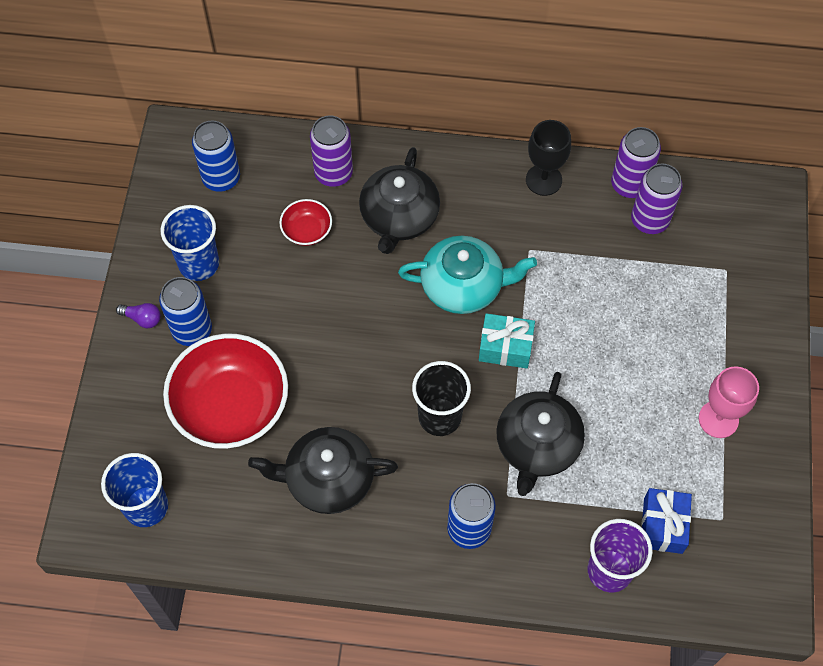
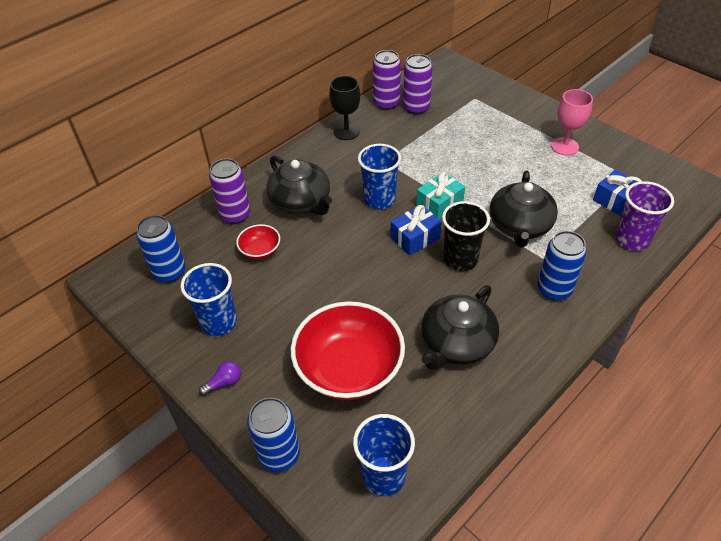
camera: 50 degrees left, 15 degrees down
(192, 330) = (266, 357): blue can -> blue can (279, 454)
(436, 356) = (415, 238): none -> blue gift
(463, 286) = (379, 200): turquoise teapot -> blue cup
(537, 445) = (520, 226): black teapot -> black teapot turned 45 degrees clockwise

